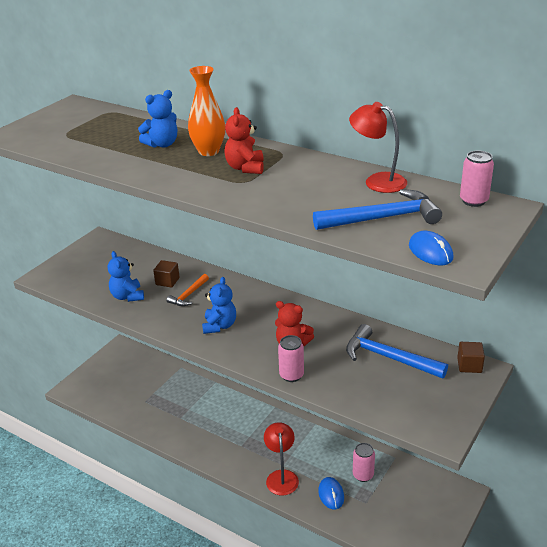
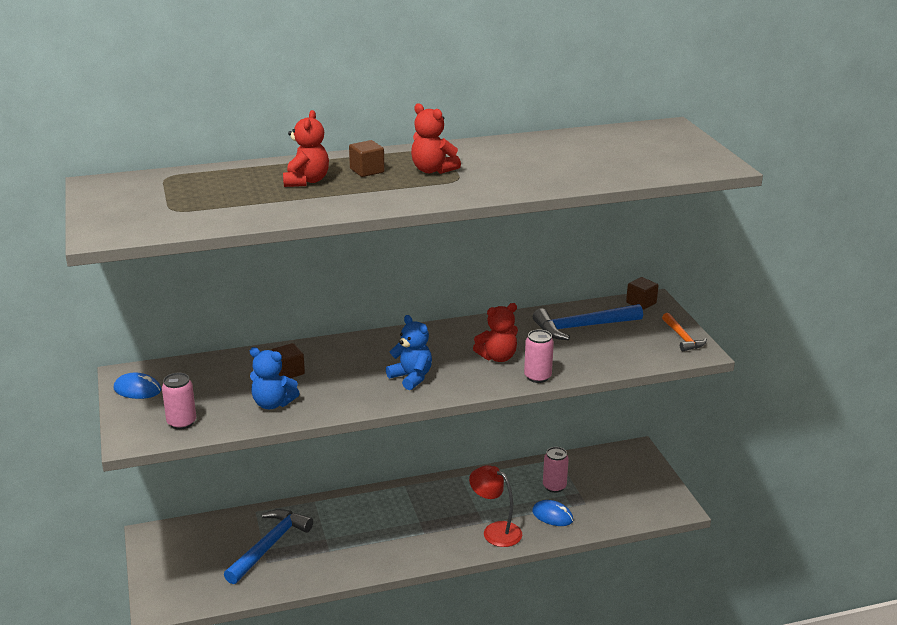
camera: 50 degrees left, 5 degrees down
(162, 144) = (306, 181): blue teddy bear -> red teddy bear
(188, 295) = (333, 371): orange hammer -> orange hammer (682, 338)
(208, 151) = (367, 171): orange vase -> brown cube
(377, 181) = (554, 141): red lamp -> none
(383, 218) = (615, 162): blue hammer -> blue hammer (269, 546)
(430, 252) = (689, 168): blue mouse -> blue mouse (137, 390)
(473, 201) = (644, 130): pink can -> pink can (181, 422)

